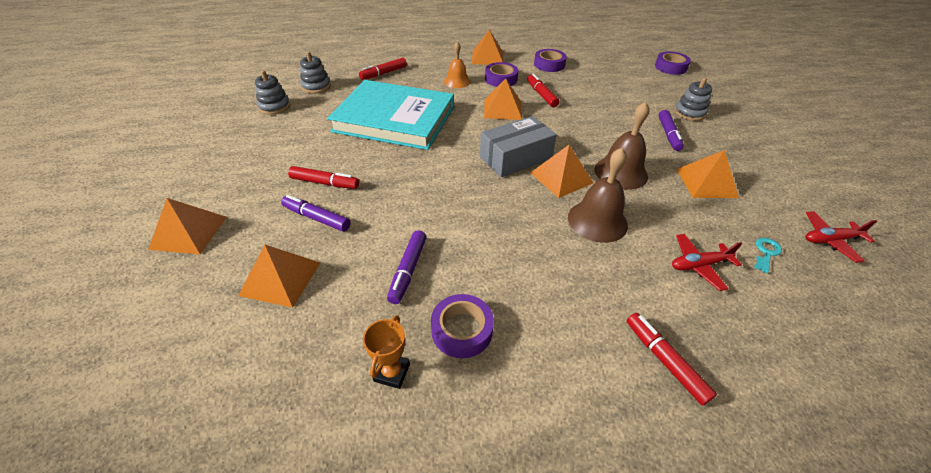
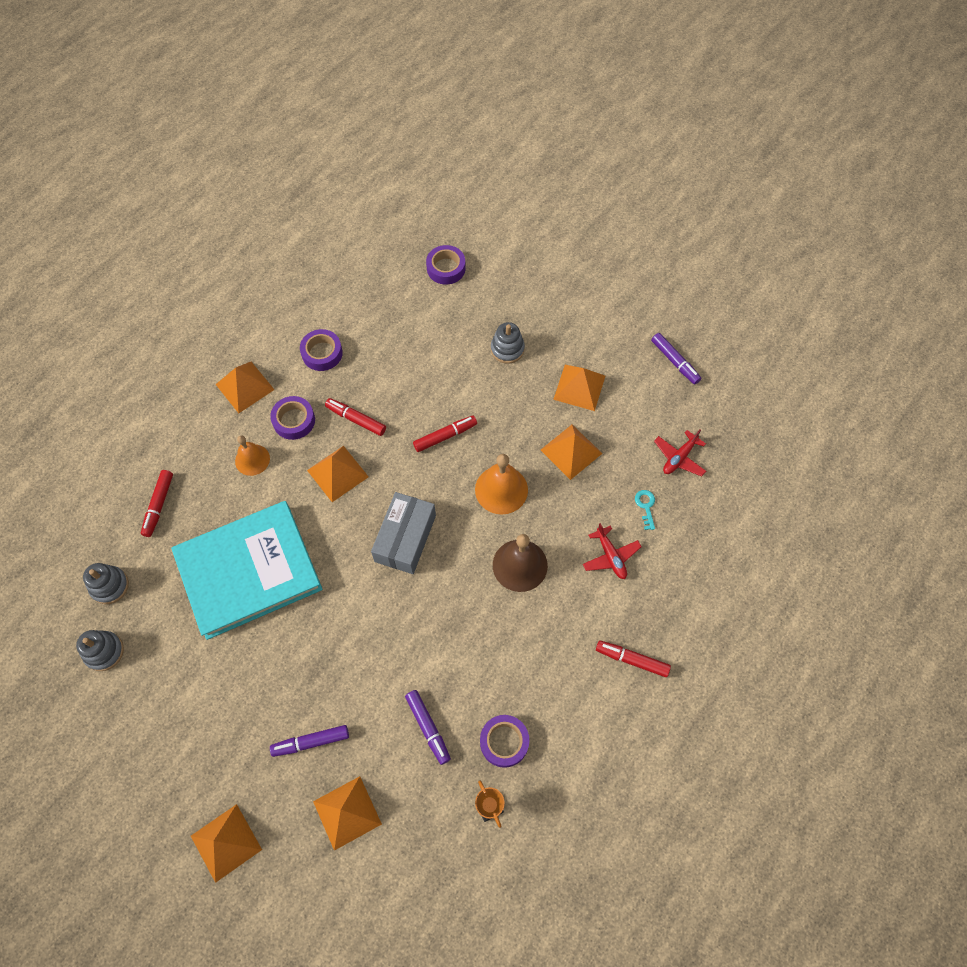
camera: 40 degrees left, 20 degrees up
(325, 183) = (275, 702): red marker -> red marker (445, 436)
(561, 177) = (460, 534): orange pyramid -> orange pyramid (579, 387)
(620, 172) = (501, 489): brown bell -> orange bell
(668, 135) = (508, 401): purple marker -> purple marker (675, 361)
(698, 265) = (610, 556): red plane -> red plane turned 60 degrees counterclockwise

